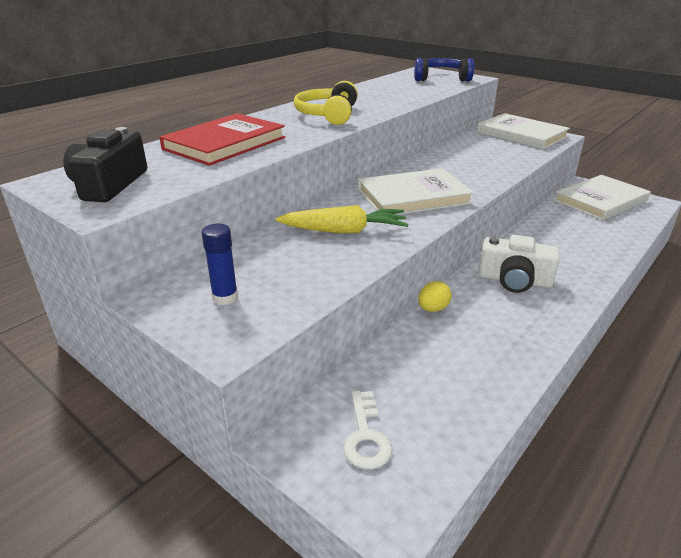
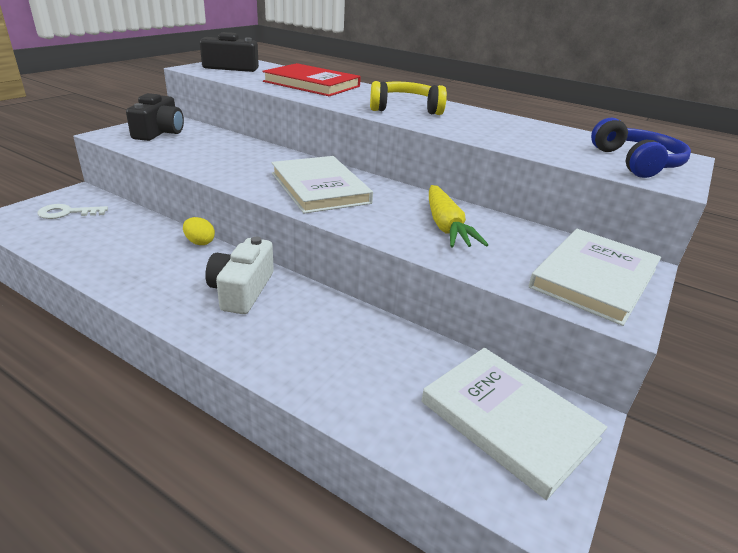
camera: 80 degrees right, 0 degrees up
(225, 297) = (159, 132): blue glue stick -> black camera
(344, 231) = (245, 160): yellow carrot -> yellow carrot (446, 226)

